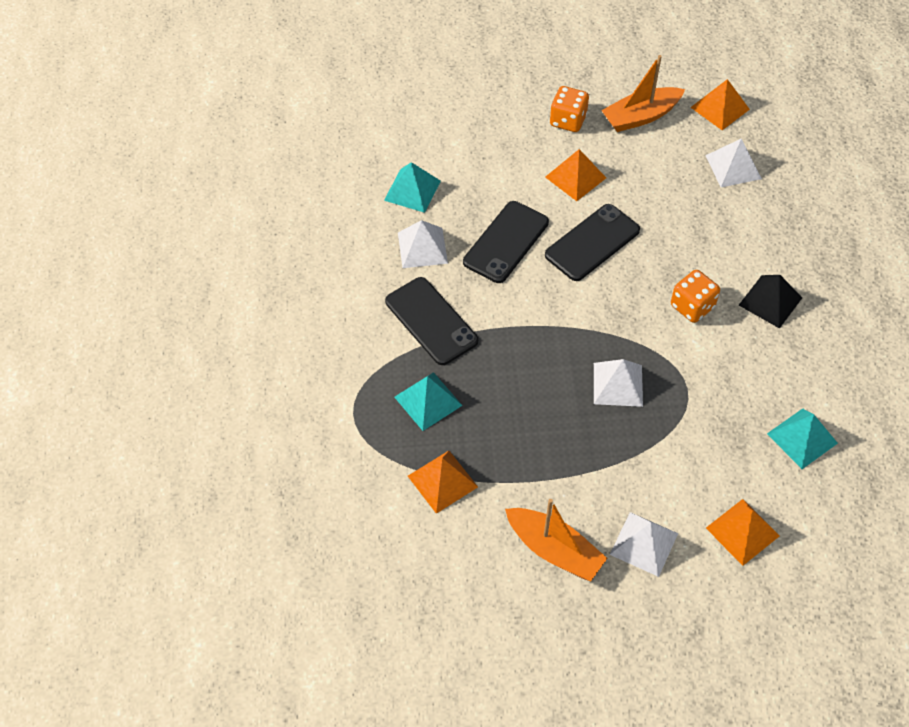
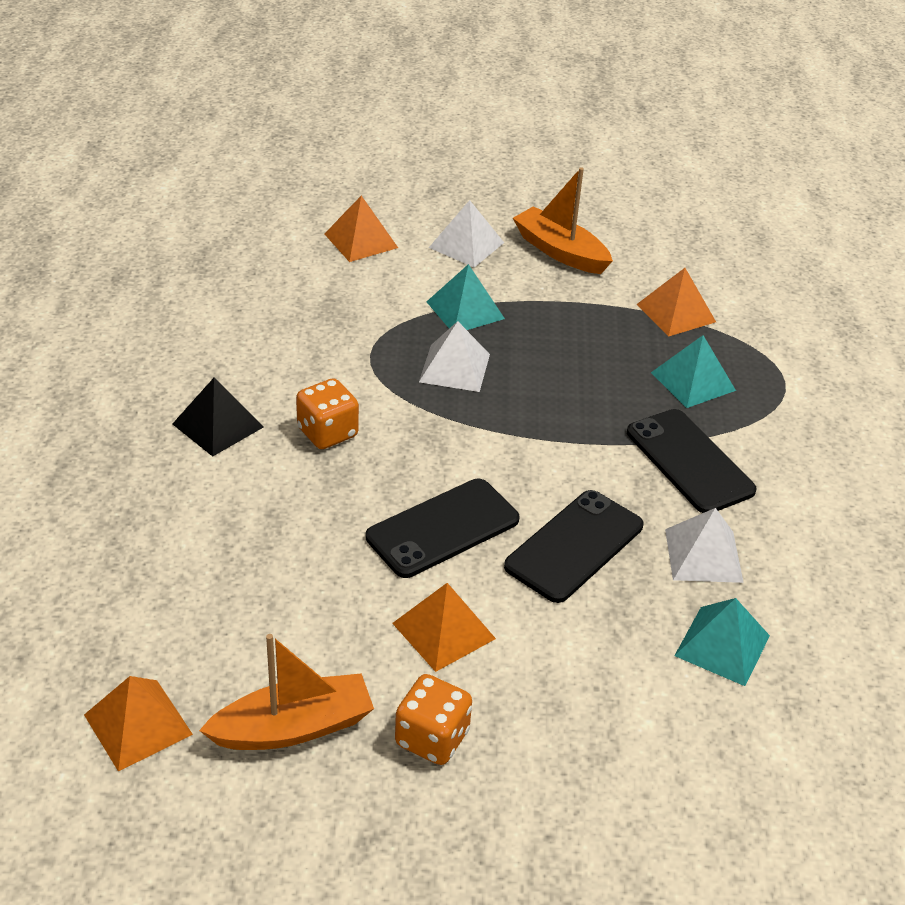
camera: 175 degrees left, 15 degrees down
(733, 167) = (171, 612): white pyramid -> none
(802, 438) = (257, 297): turquoise pyramid -> turquoise pyramid (465, 310)

